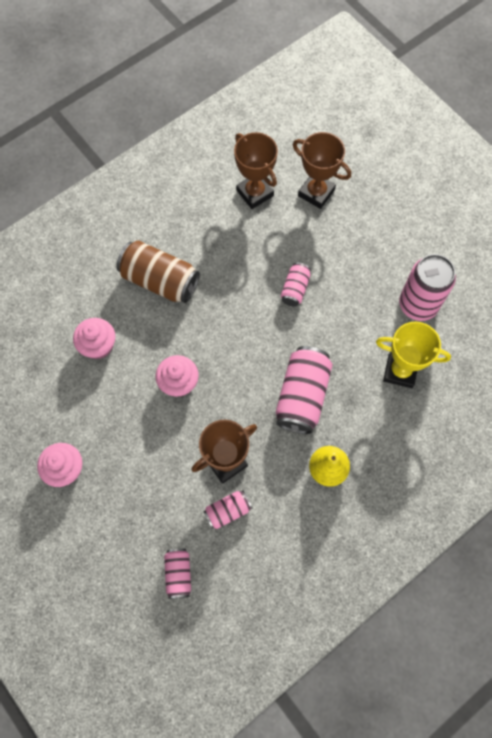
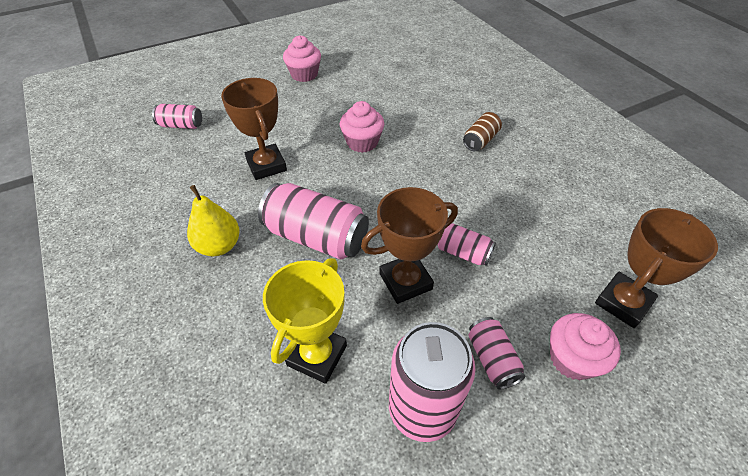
camera: 100 degrees right, 20 degrees down
(98, 345) = (413, 98): pink cupcake -> pink cupcake (572, 359)
(160, 280) = (480, 140): brown can -> brown can, size x0.54
(227, 511) = (218, 161): pink can -> pink can (492, 359)
(255, 193) = (609, 232): brown trophy -> brown trophy (405, 281)

